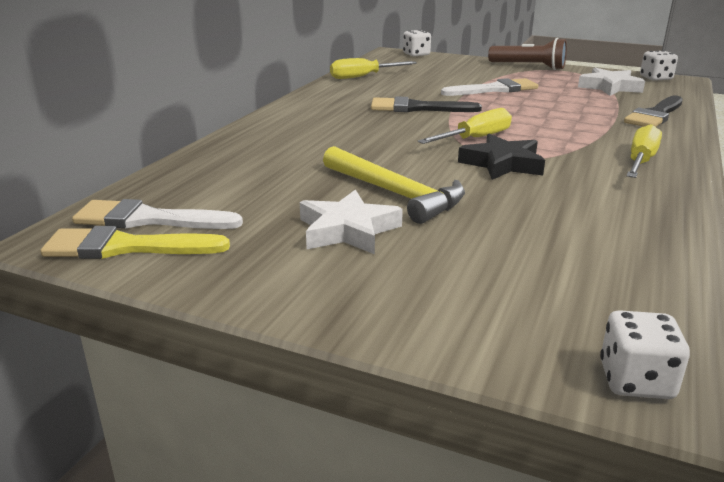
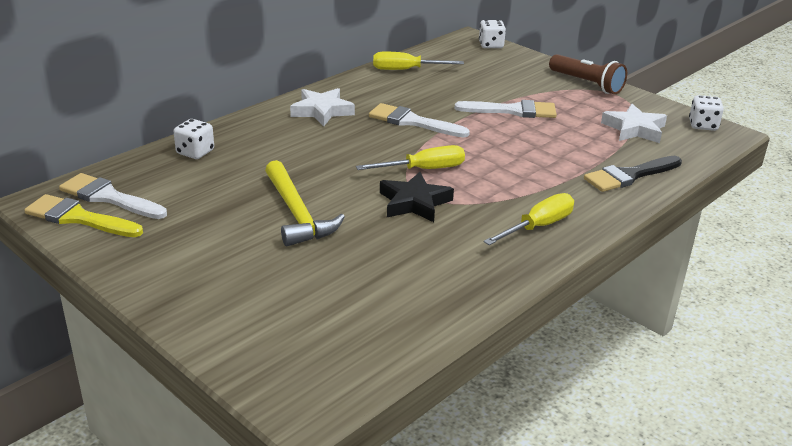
camera: 20 degrees right, 5 degrees up
(347, 230) = (231, 239): white star -> white star (322, 111)
(417, 108) = (412, 122): black brush -> white brush
(635, 381) = (294, 396): white dice -> white dice (195, 152)

